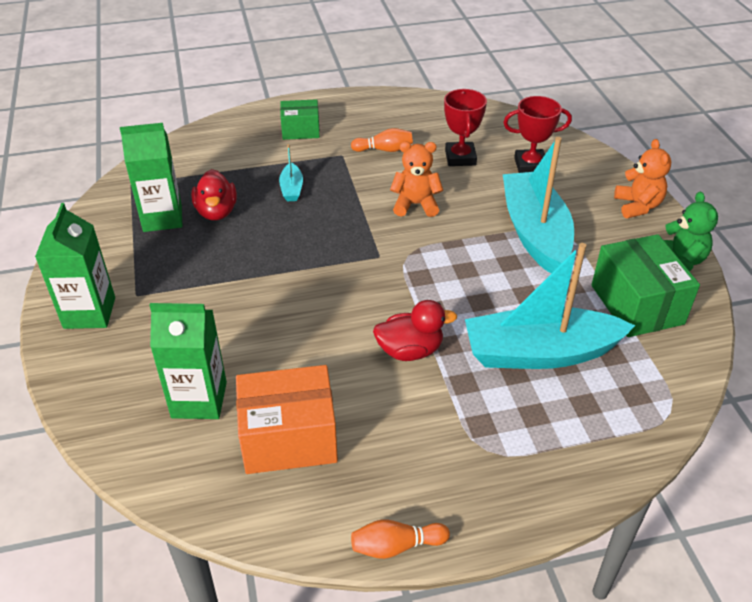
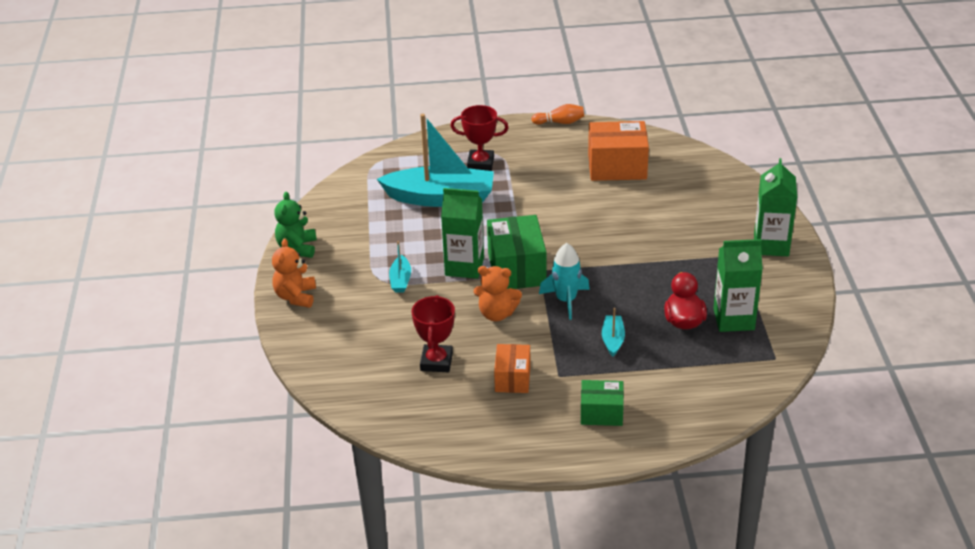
camera: 170 degrees left, 5 degrees down
(199, 400) = (676, 188): green carton -> green carton (464, 266)
(344, 224) = (566, 300): none -> turquoise rocket
(384, 150) = (512, 378): orange bowling pin -> orange box
(410, 350) = (531, 205): red duck -> none
(530, 165) = (370, 347): red trophy -> red trophy (480, 163)
(535, 232) = (400, 280): turquoise boat -> turquoise boat, size x0.42
(637, 304) = (353, 221): green box -> green box (516, 269)

